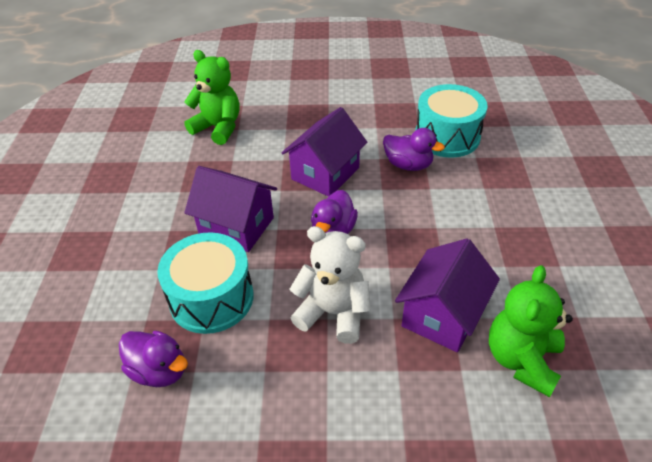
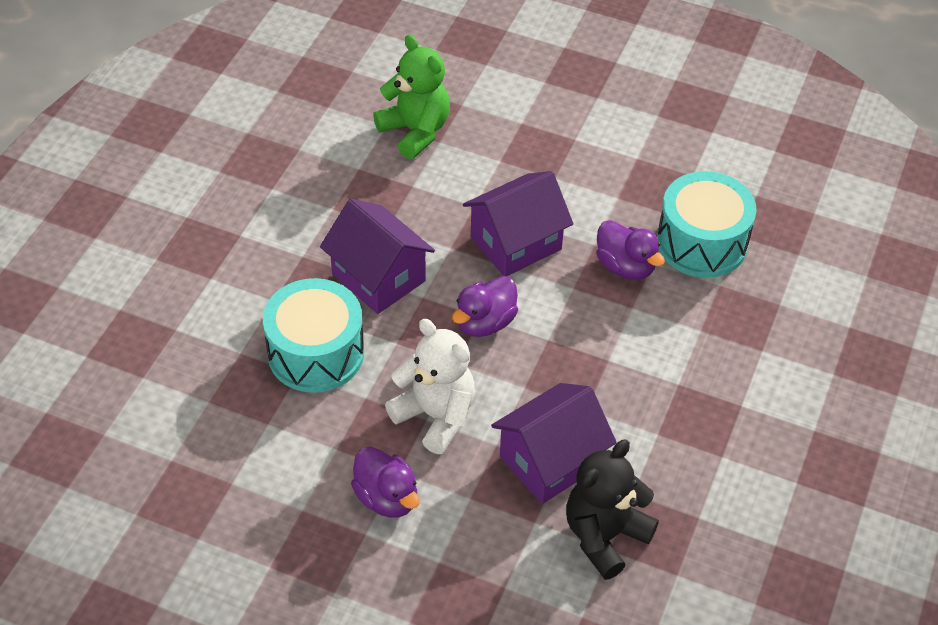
camera: 20 degrees right, 5 degrees up
(159, 370) = (235, 410): purple duck -> purple duck (387, 498)
(521, 359) = (604, 536): green teddy bear -> black teddy bear

